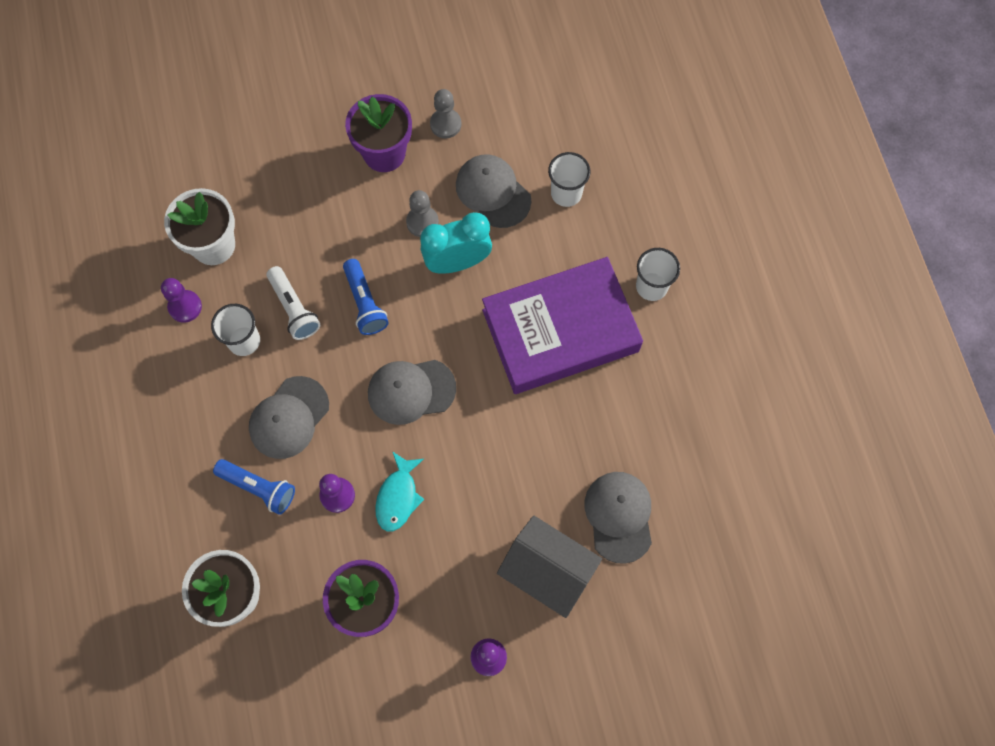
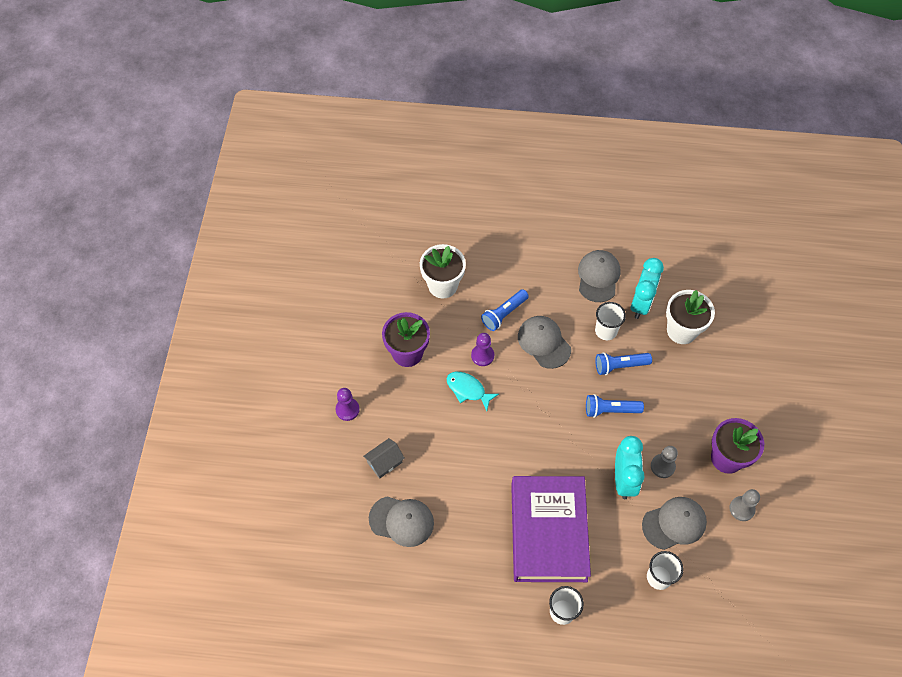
camera: 110 degrees right, 10 degrees down
(185, 307) = (641, 304): purple pawn -> turquoise clock
(294, 309) = (620, 366): white flashlight -> blue flashlight
(411, 391) = (537, 419): grey cap -> grey cap (598, 277)
(547, 571) = (384, 462): grey house -> grey house, size x0.58

